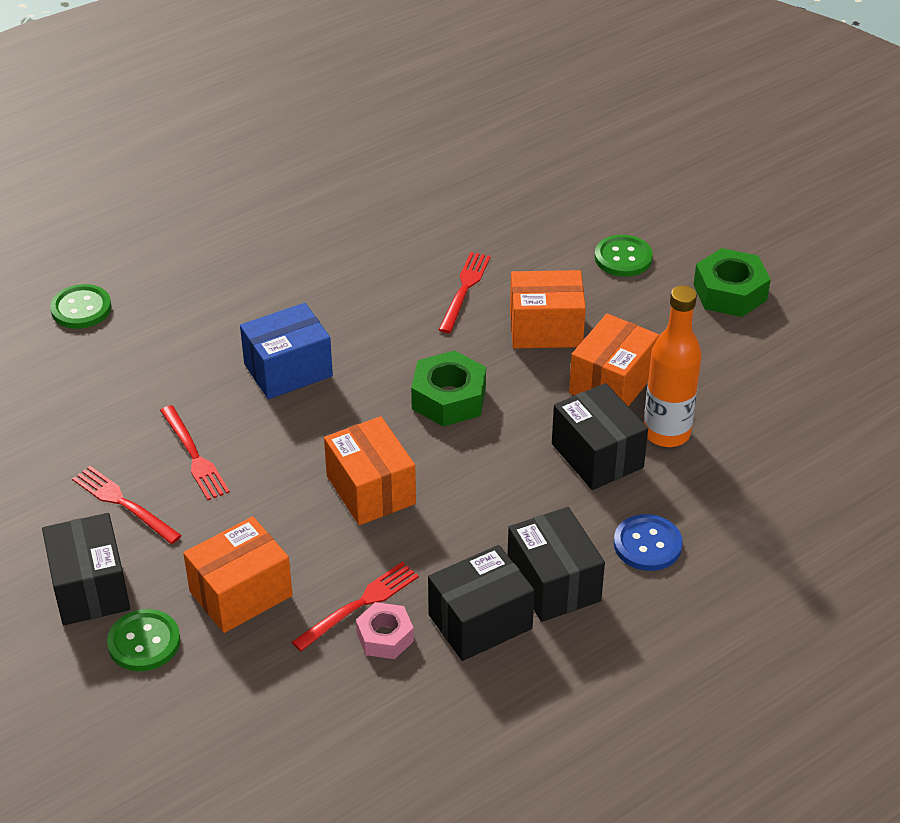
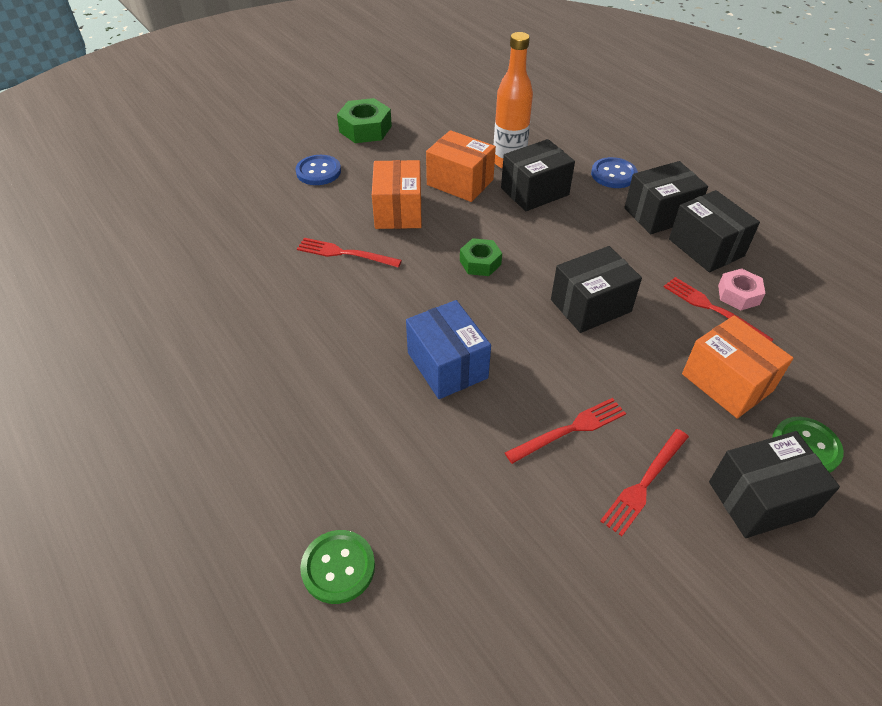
camera: 90 degrees left, 5 degrees up
(371, 490) = (590, 305): orange box -> black box
(448, 398) = (480, 262): green nut -> green nut, size x0.64
(623, 258) = (318, 171): green button -> blue button

